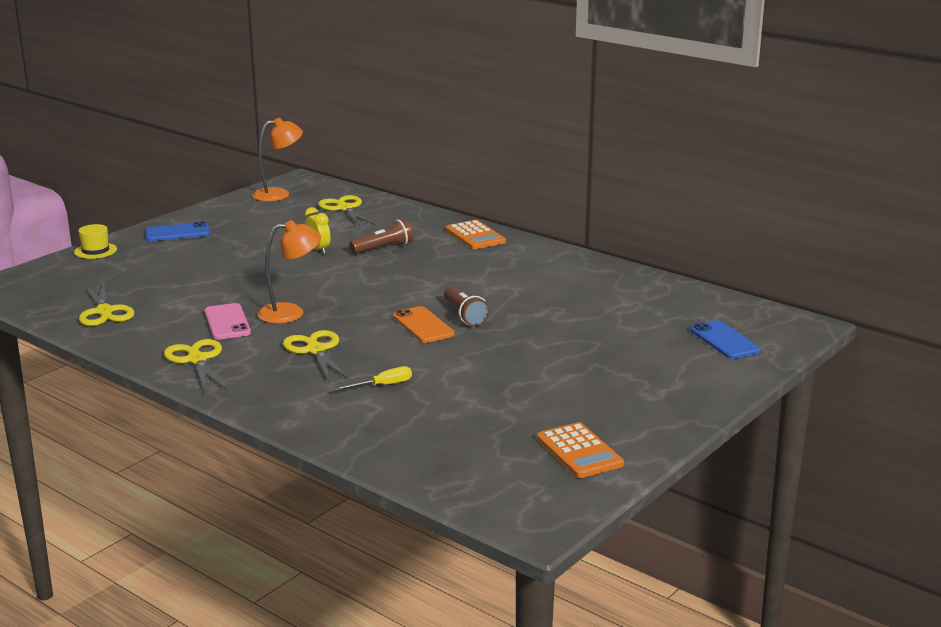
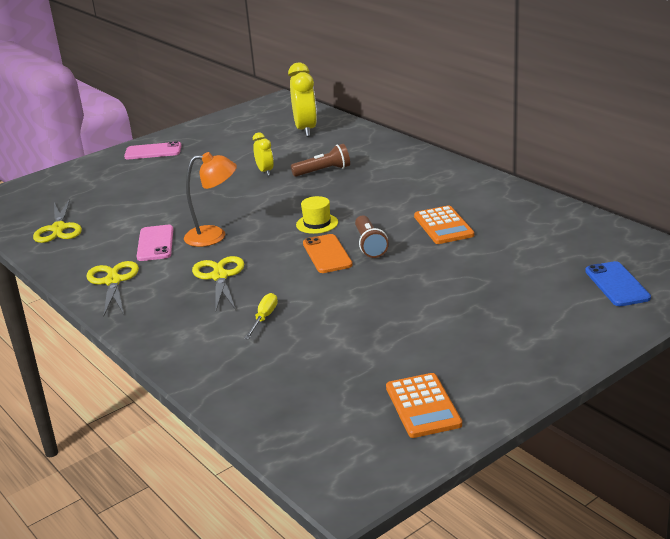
camera: 15 degrees right, 5 degrees up
(95, 251) = (78, 168): yellow hat -> yellow hat (317, 223)
(177, 233) = (153, 151): blue phone -> pink phone
(279, 194) = (254, 115): orange lamp -> none
(345, 208) = (306, 130): yellow scissors -> yellow clock
(383, 385) = (264, 318): yellow screwdriver -> yellow screwdriver turned 60 degrees counterclockwise
(475, 236) = (412, 160): orange calculator -> orange calculator (443, 226)

